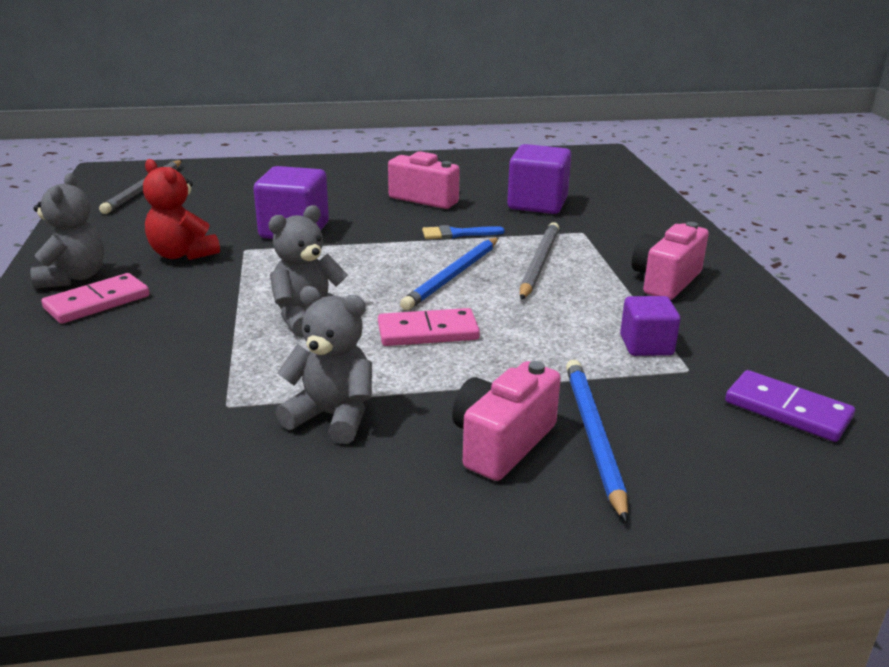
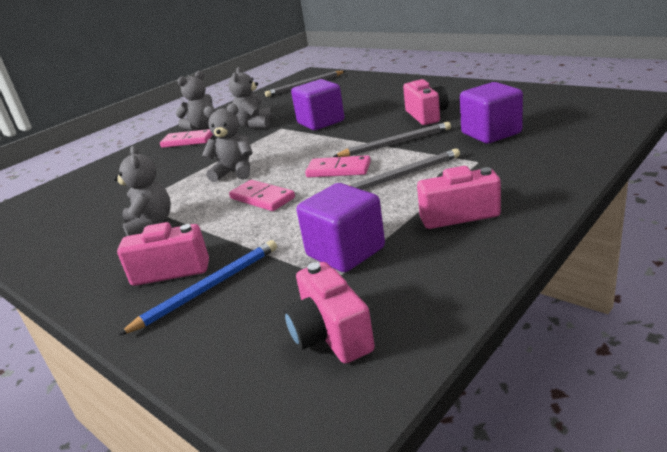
camera: 55 degrees right, 0 degrees up
(182, 254) = (254, 125): red teddy bear -> grey teddy bear
(453, 276) = (338, 170): blue pencil -> pink domino
(457, 234) = (395, 143): blue brush -> grey pencil
(646, 345) = (345, 252): purple cube -> purple cube, size x1.63
(787, 410) = (330, 335): purple domino -> pink camera

